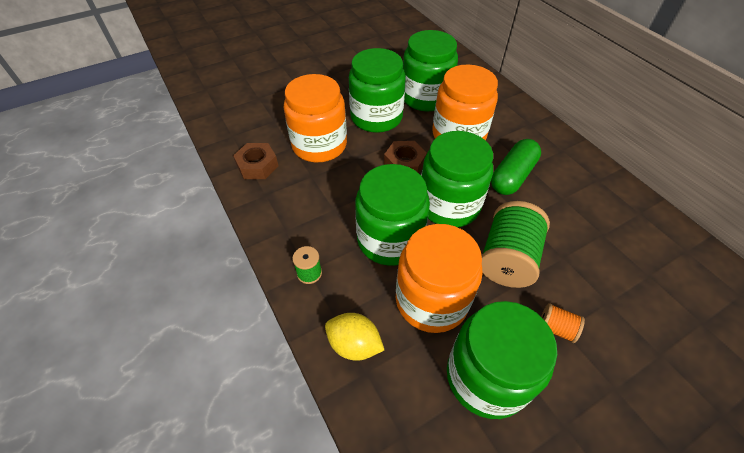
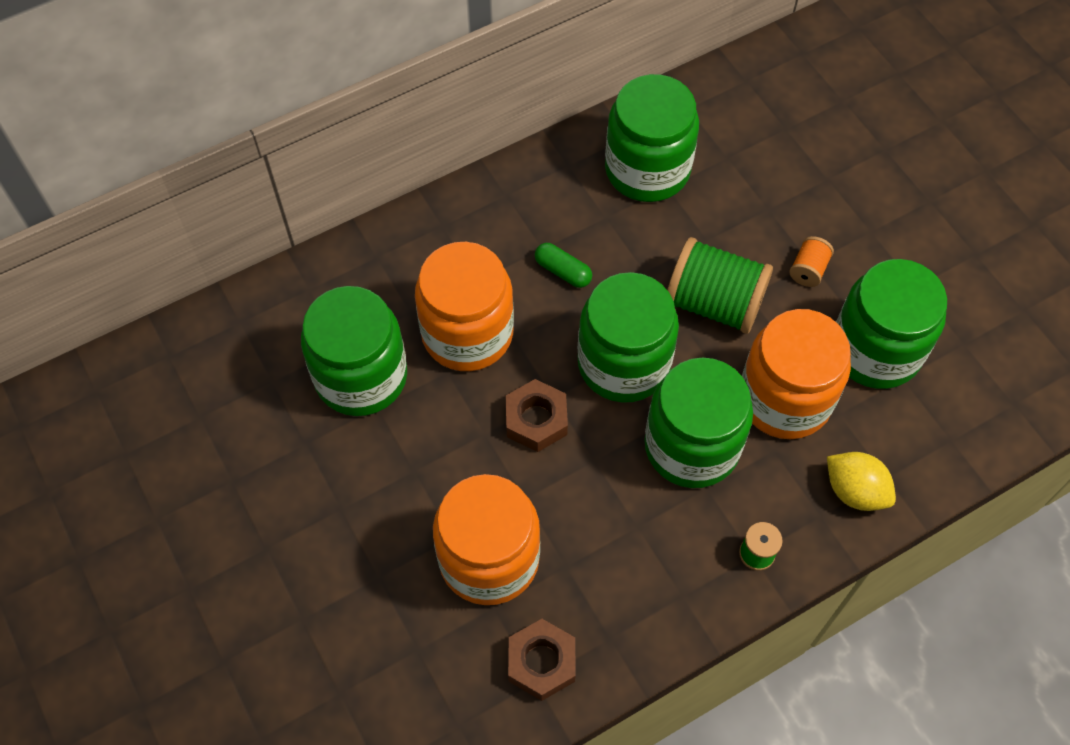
camera: 90 degrees left, 10 degrees up
(354, 344) = (855, 491): yellow lemon -> yellow lemon turned 75 degrees counterclockwise
(376, 117) = (415, 462): green jar -> green jar (647, 169)
(512, 176) = (563, 271): green capsule -> green capsule, size x0.57

